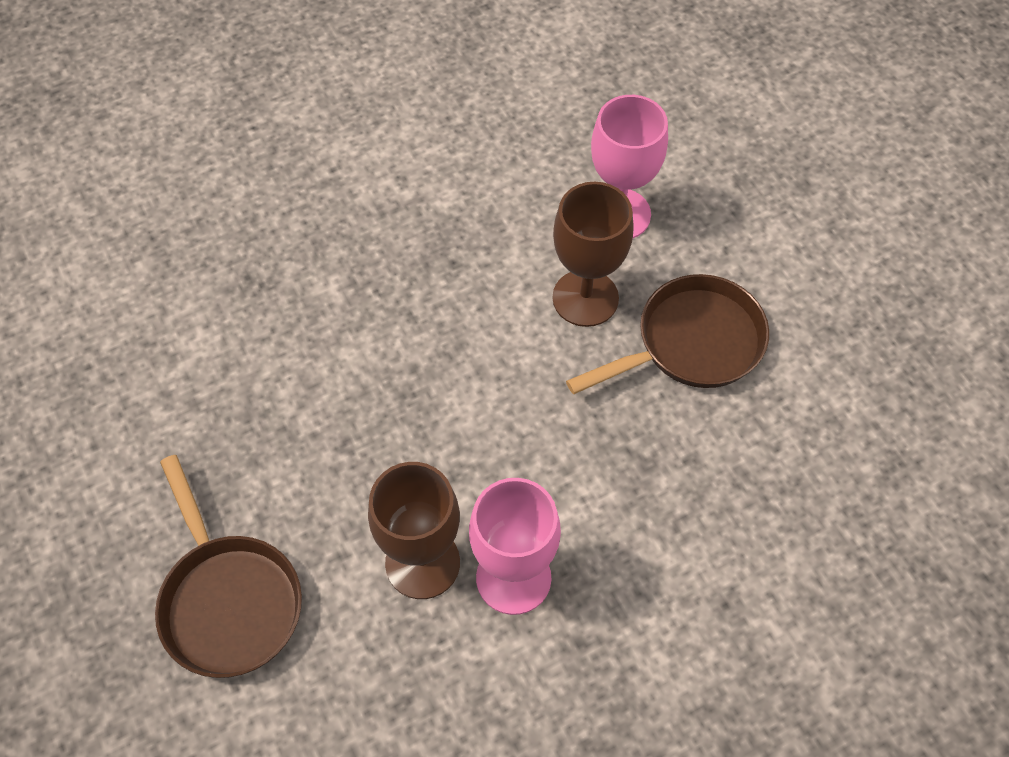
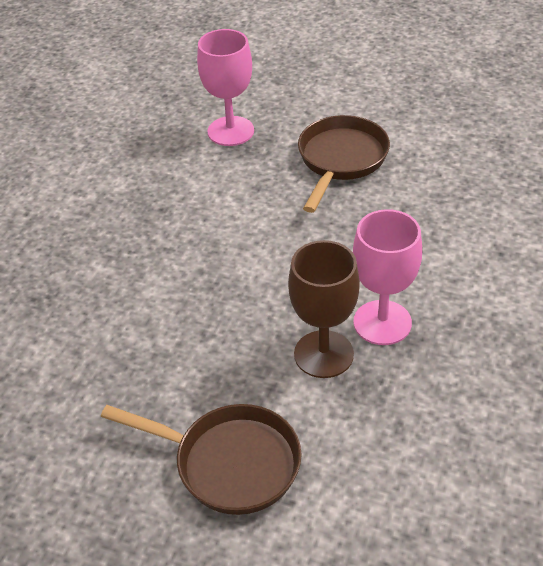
camera: 40 degrees left, 15 degrees down
(585, 298) = (259, 177): brown goblet -> none

